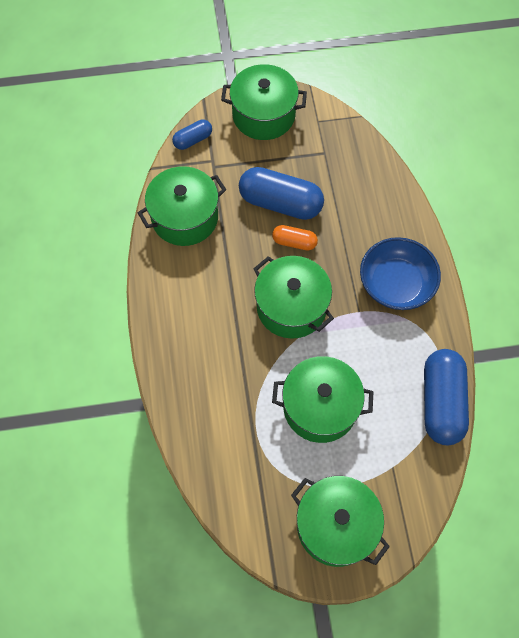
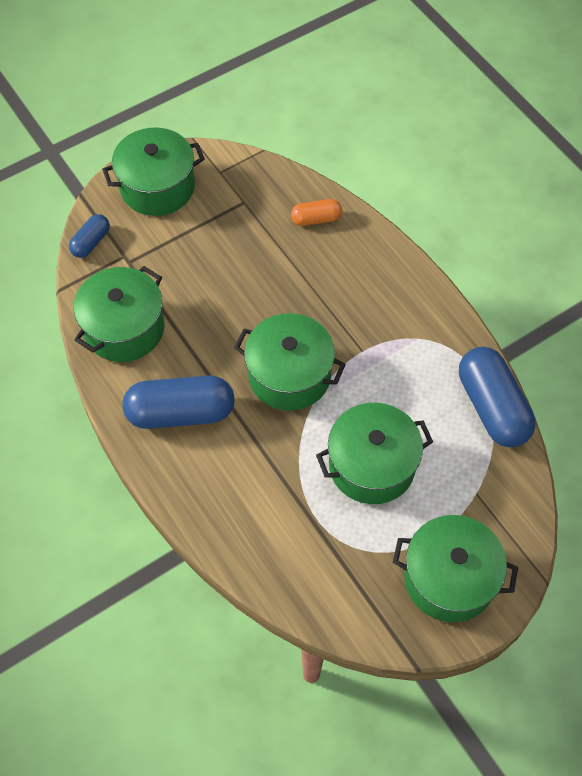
camera: 25 degrees left, 5 degrees down
(280, 203) = (223, 272): blue capsule -> blue capsule (181, 413)
(294, 242) = (258, 307): orange capsule -> orange capsule (316, 219)
(396, 284) = (387, 307): blue bowl -> none

